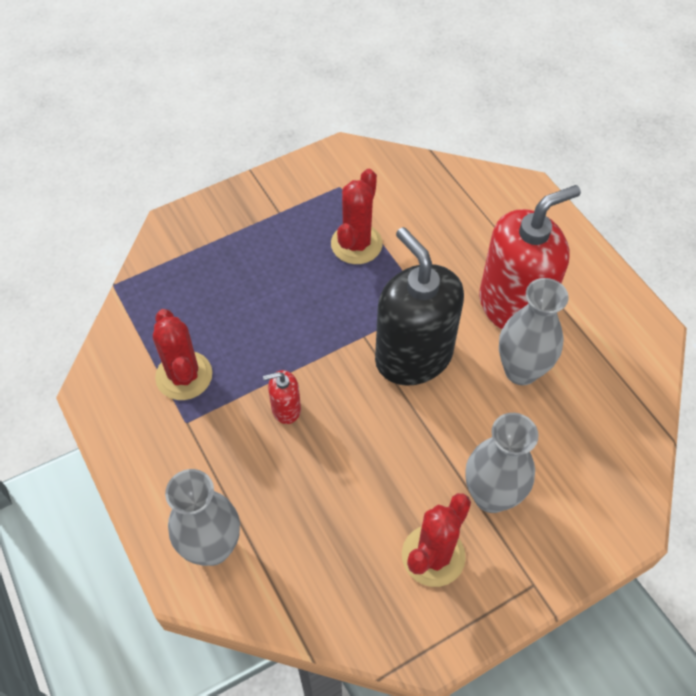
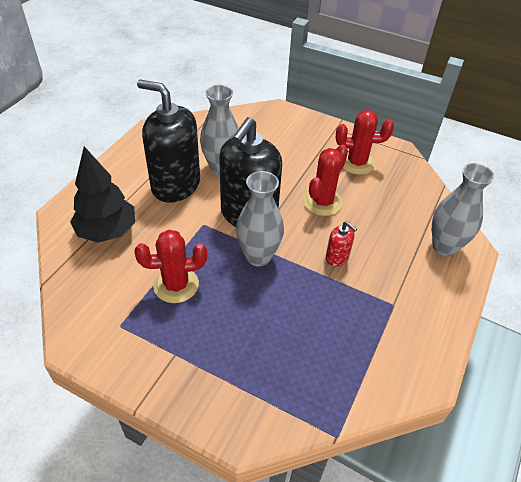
camera: 125 degrees left, 10 degrees down
(184, 376) = (366, 327): red cactus -> red cactus (322, 202)
(471, 216) = (107, 231): none -> black tree
(491, 496) = (306, 154): grey vase -> grey vase (258, 256)
(513, 306) = (175, 185): red soap dispenser -> black soap dispenser

